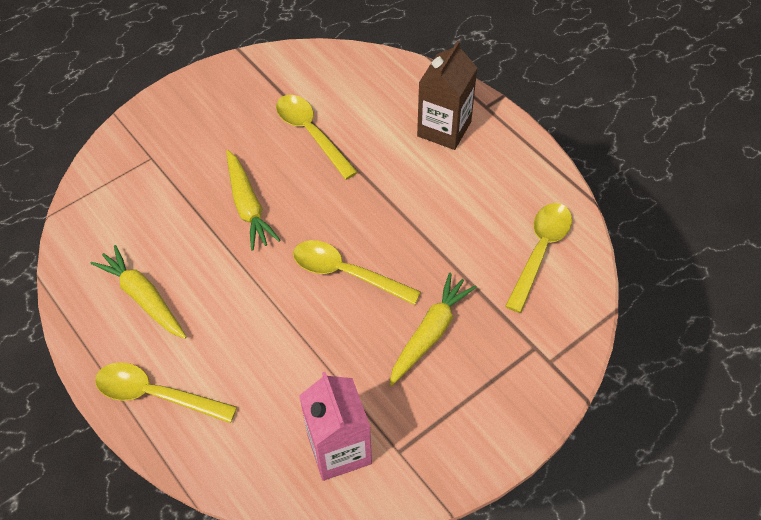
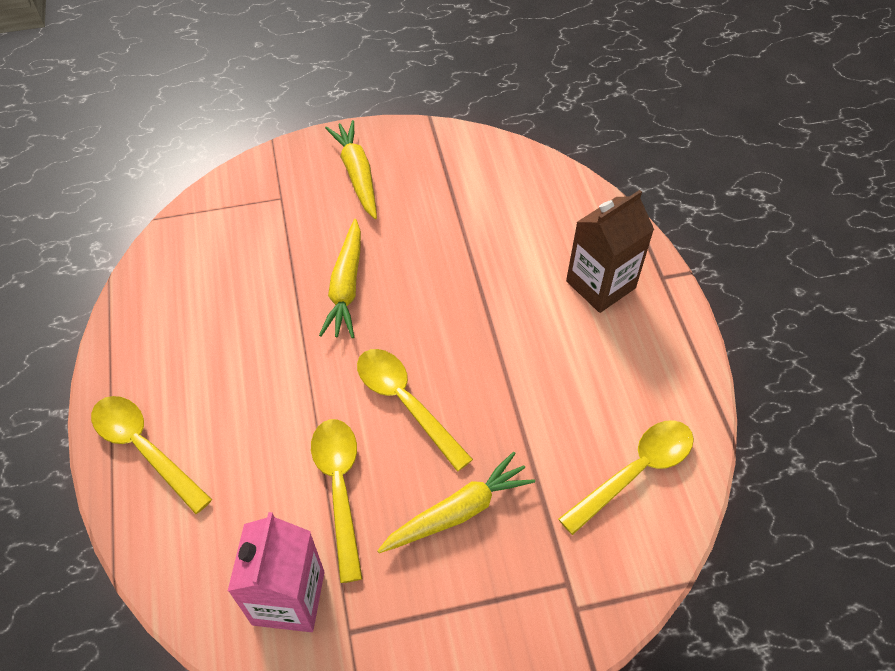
camera: 25 degrees right, 0 degrees up
(143, 297) = (191, 340): yellow carrot -> yellow carrot (357, 174)
(311, 134) = (453, 234): yellow spoon -> yellow spoon (339, 488)

